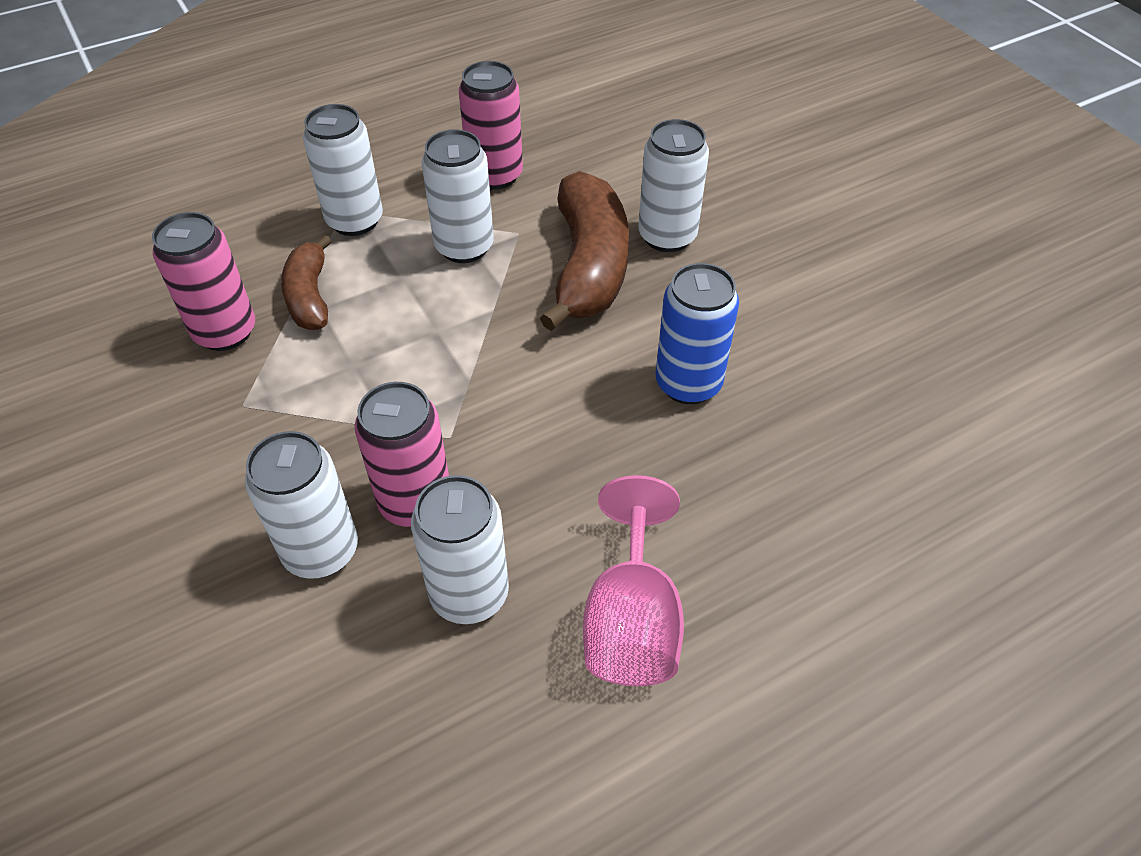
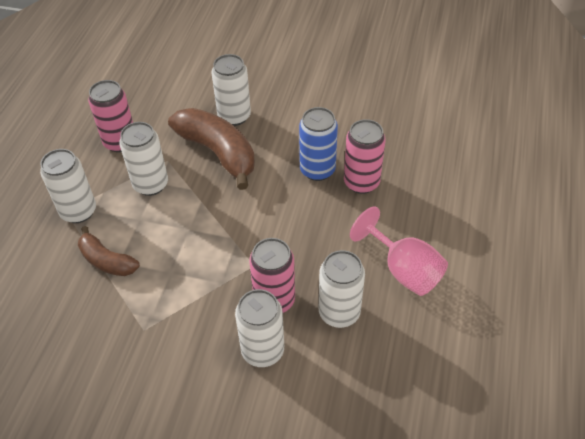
camera: 45 degrees left, 0 degrees up
(225, 332) = (87, 308): pink can -> pink can (361, 182)

